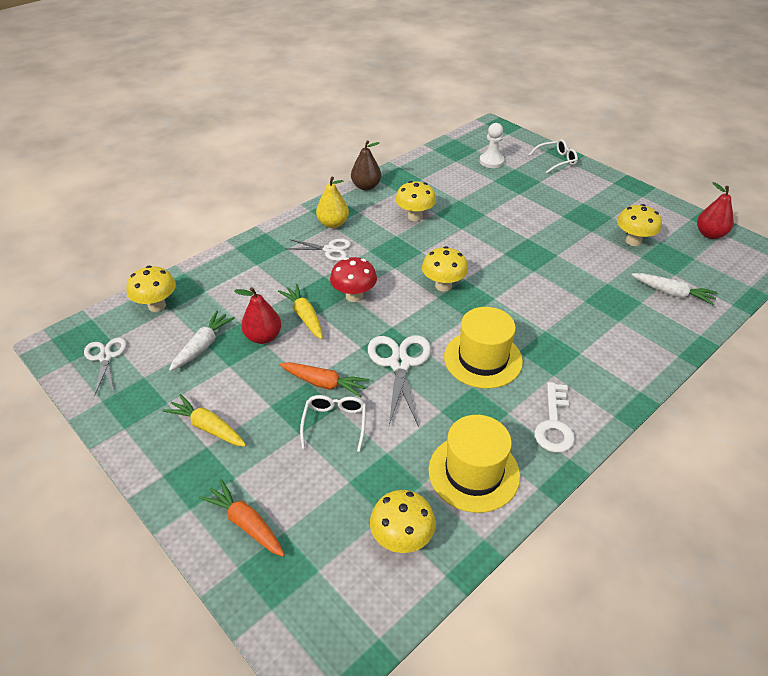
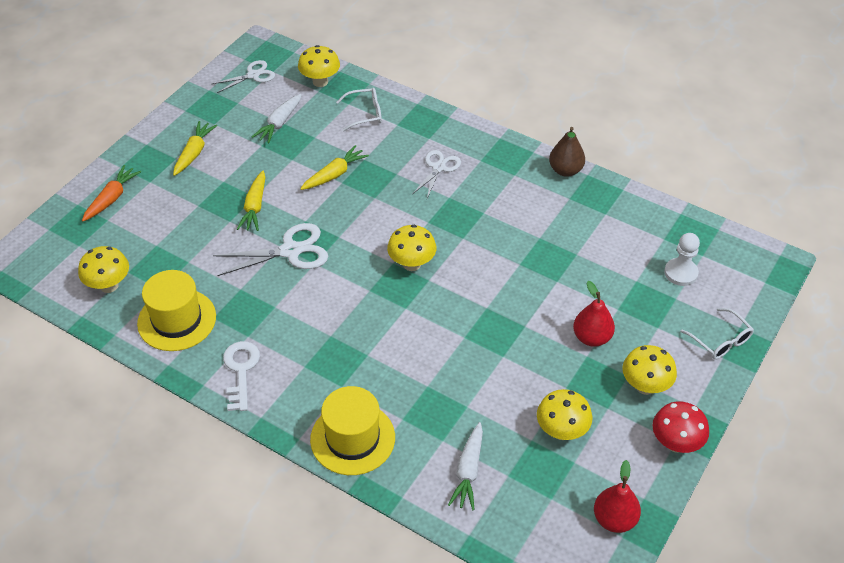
camera: 75 degrees right, 5 degrees up
(202, 346) = (279, 123): white carrot -> white carrot turned 105 degrees clockwise
(263, 337) = (300, 156): red pear -> red pear (591, 337)
(324, 383) = (255, 207): orange carrot -> yellow carrot
(329, 250) = (438, 168): white scissors -> white scissors turned 150 degrees counterclockwise
(333, 224) = (483, 160): yellow pear -> none
(335, 423) = (212, 224): white glasses -> white glasses (365, 114)
(354, 296) = (373, 201): red mushroom -> red mushroom (675, 443)
(415, 217) = (524, 221): yellow mushroom -> yellow mushroom (645, 386)
(483, 359) = (312, 309): yellow hat -> yellow hat (352, 438)
(554, 424) = (241, 371): white key -> white key turned 90 degrees clockwise

